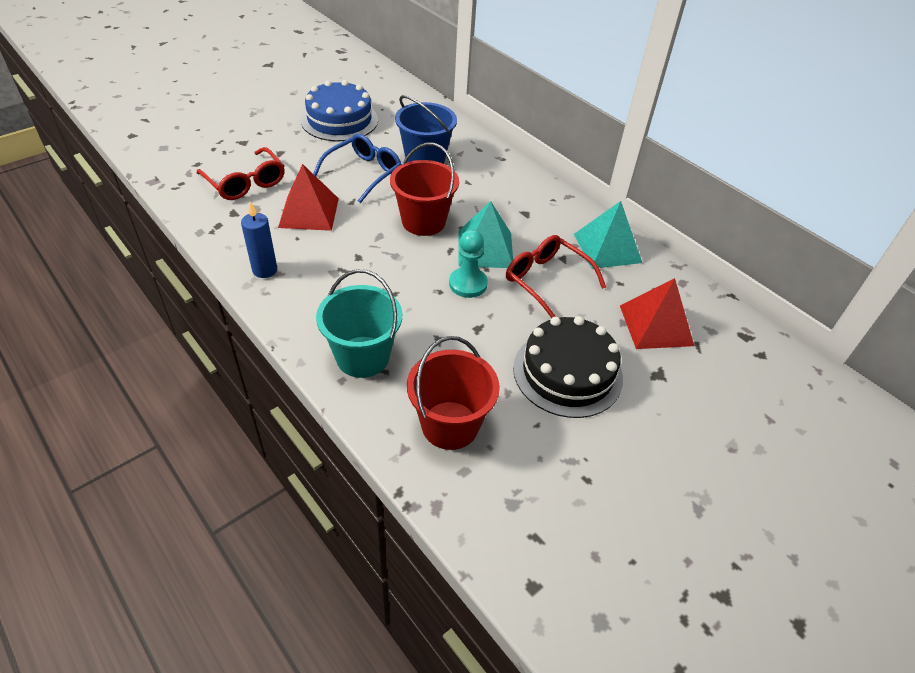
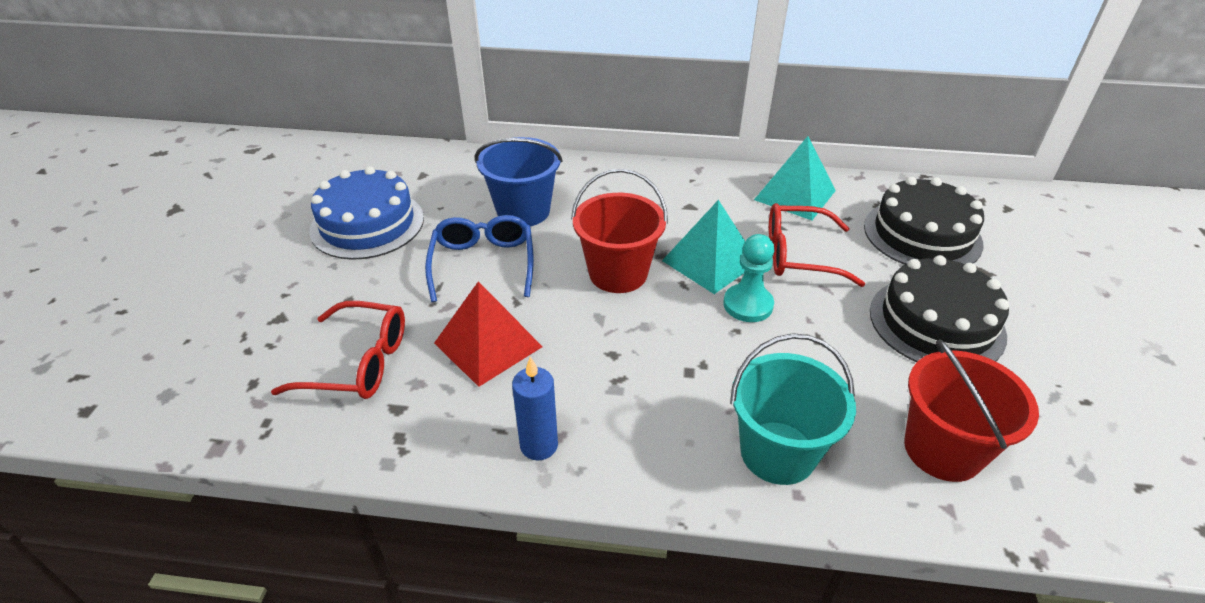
camera: 40 degrees left, 5 degrees down
(656, 325) = (922, 234): red pyramid -> black cake

